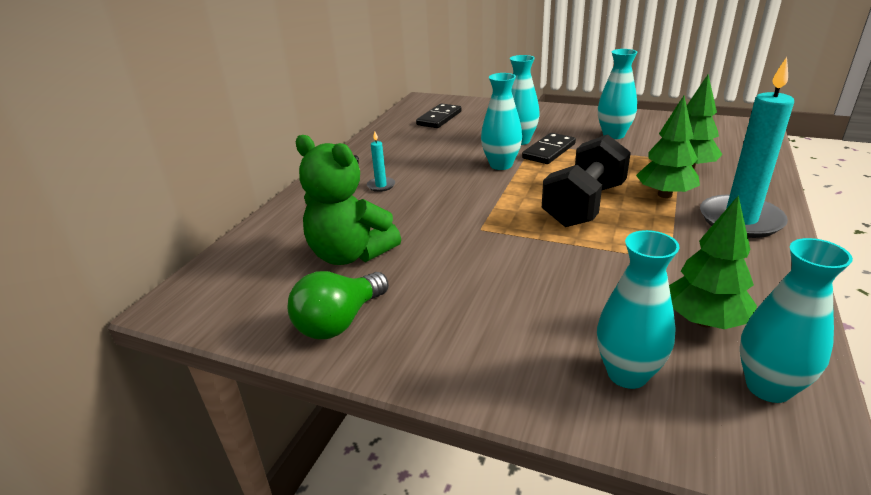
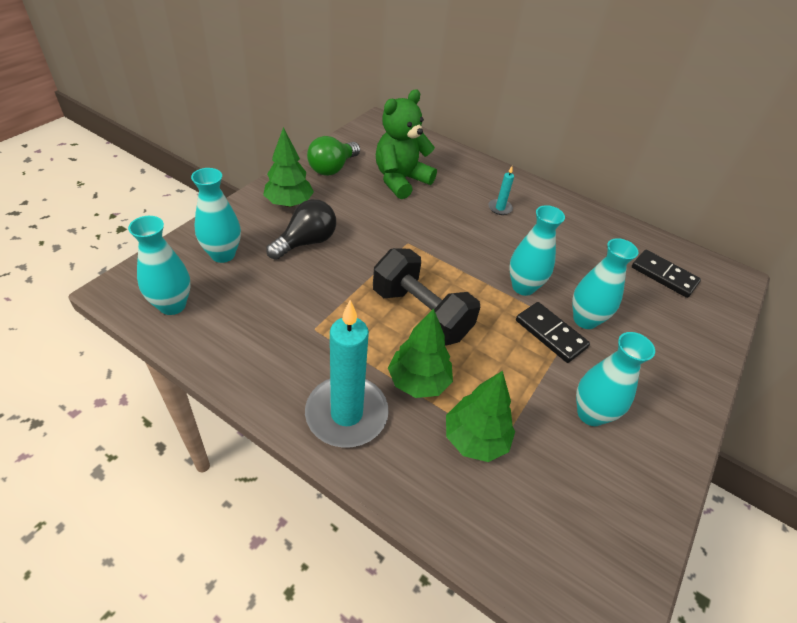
camera: 95 degrees right, 15 degrees up
(339, 322) = (332, 168): green light bulb -> green light bulb turned 105 degrees counterclockwise
(536, 301) = (306, 242): none -> black light bulb
(704, 320) = (239, 309): green tree -> green tree (289, 203)

